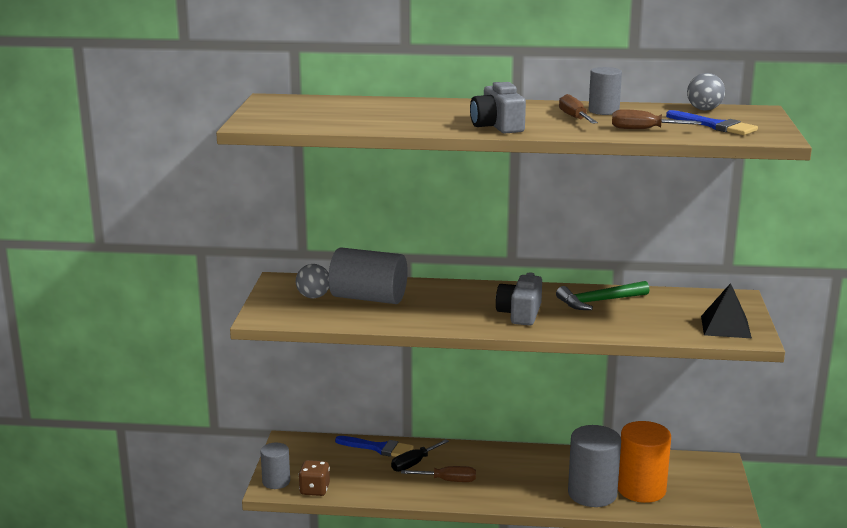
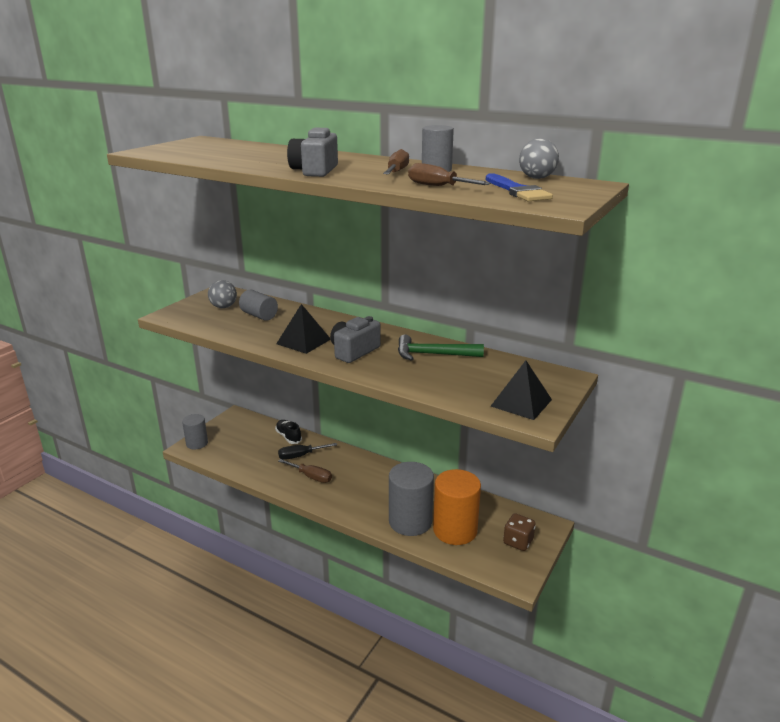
camera: 25 degrees right, 5 degrees up
(314, 490) = (214, 457): brown dice -> brown dice (518, 542)
(368, 298) = (259, 315): grey cylinder -> grey cylinder, size x0.58
(378, 448) = (288, 437): blue brush -> black shoe
(456, 314) = (303, 341): none -> black pyramid

